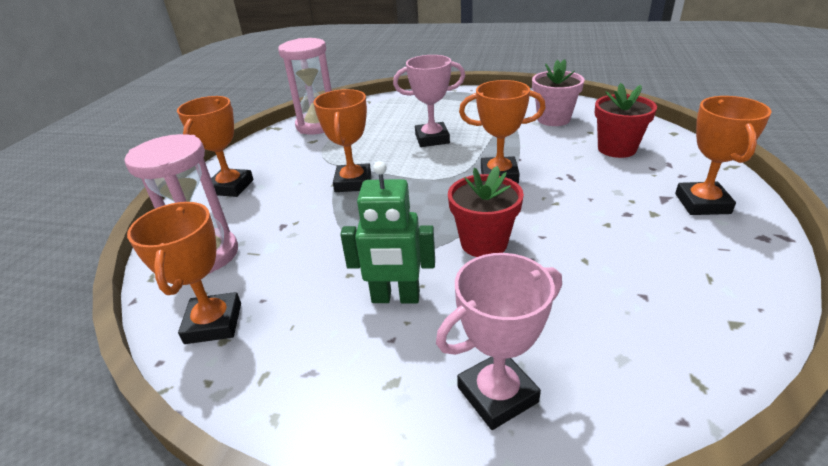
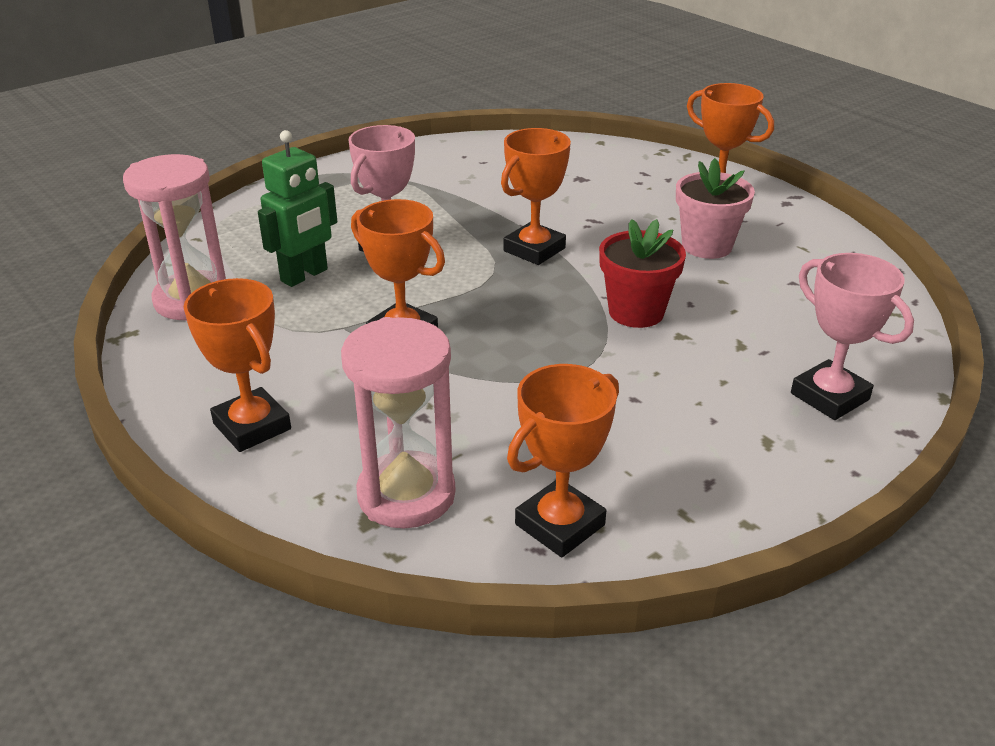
camera: 55 degrees left, 0 degrees up
(213, 323) = (560, 525): orange trophy -> orange trophy turned 75 degrees counterclockwise
(395, 298) = (658, 394): green robot -> green robot (304, 275)
(497, 394) = (829, 396): pink trophy -> pink trophy turned 45 degrees counterclockwise
(553, 119) = (475, 170): pink flower pot -> pink flower pot (706, 246)
(616, 149) = (584, 177): red flower pot -> none

